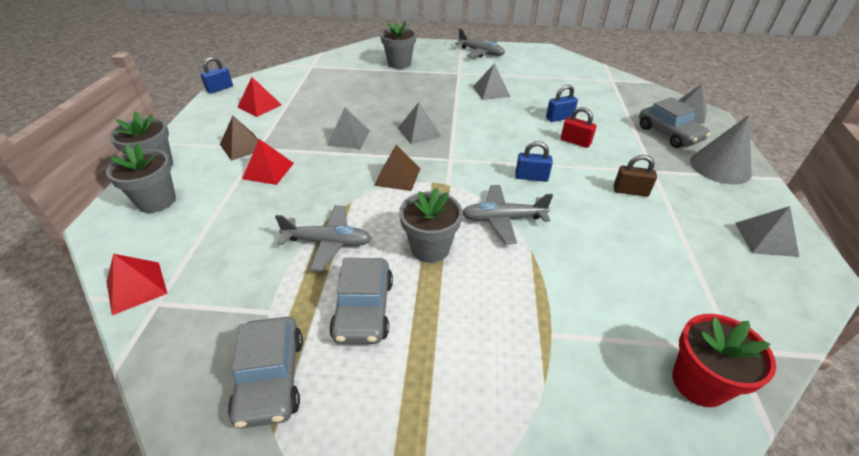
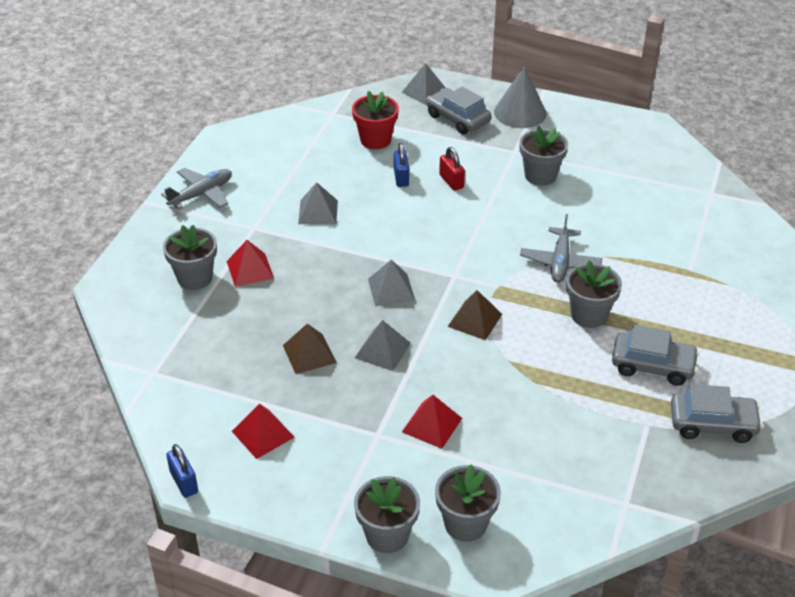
camera: 75 degrees left, 0 degrees up
(136, 287) = (603, 521): red pyramid -> red pyramid (250, 269)
(242, 146) = (369, 449): brown pyramid -> brown pyramid (309, 353)
(328, 242) = (567, 382): grey plane -> none
(531, 177) = (503, 228): blue padlock -> none
(575, 142) = (451, 181): red padlock -> red padlock turned 75 degrees counterclockwise
(630, 191) = (540, 175): brown padlock -> grey flower pot
(669, 134) = (458, 119): grey car -> grey car turned 120 degrees counterclockwise
(699, 383) = (734, 218): red flower pot -> red flower pot (375, 140)
(766, 239) = (615, 132): grey pyramid -> none

